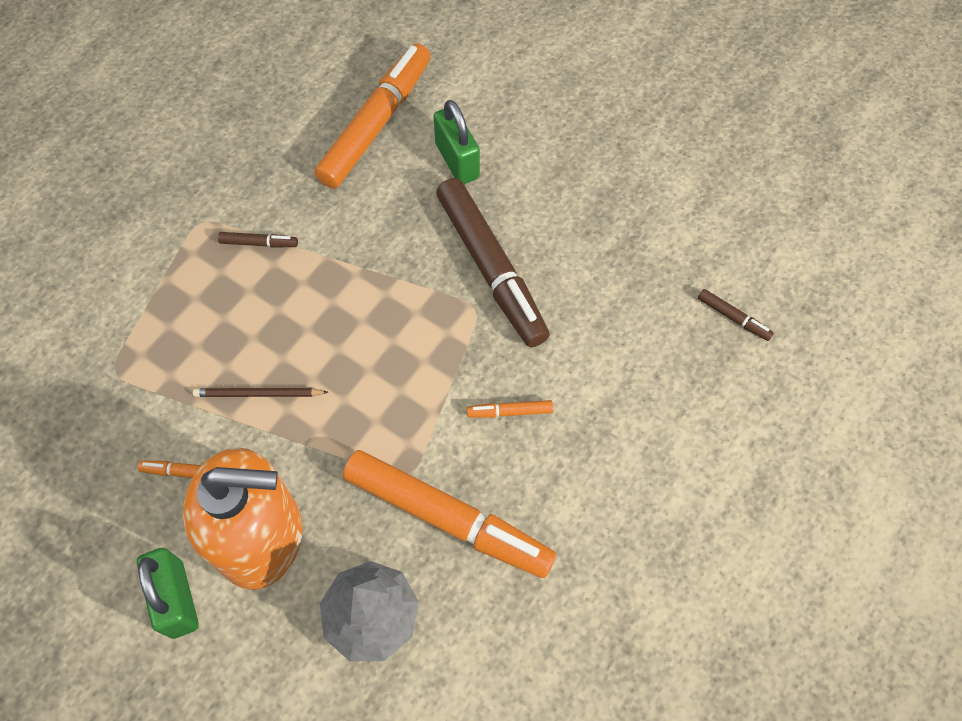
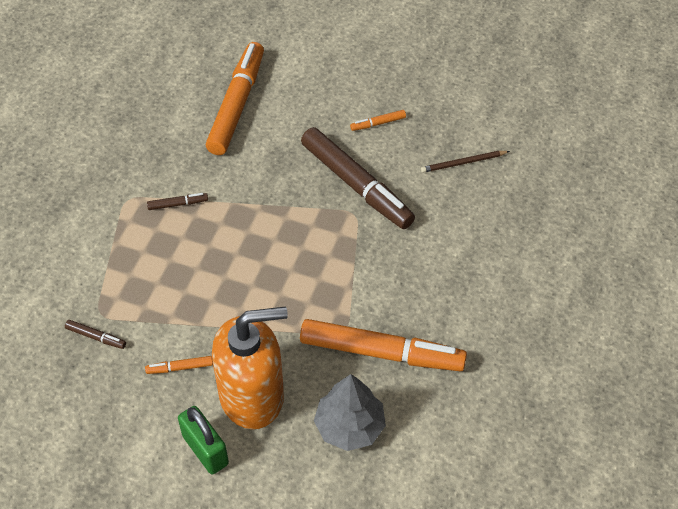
camera: 15 degrees left, 10 degrees down
(258, 394) = (215, 304): brown pencil -> brown pencil (463, 163)
(457, 161) = (306, 118): green padlock -> none
(509, 411) = (402, 275): orange marker -> orange marker (378, 123)
(733, 318) = (538, 181): brown marker -> brown marker (96, 337)

